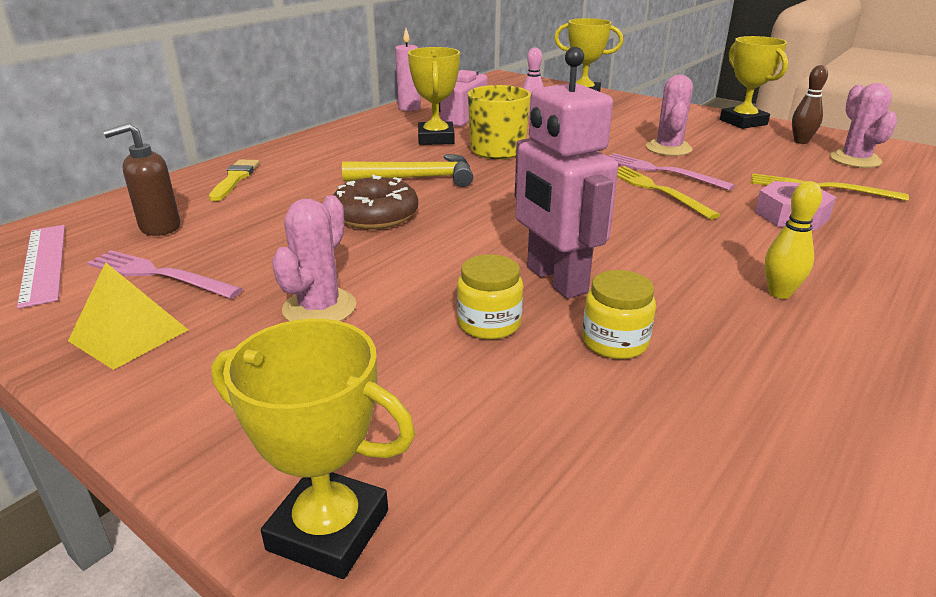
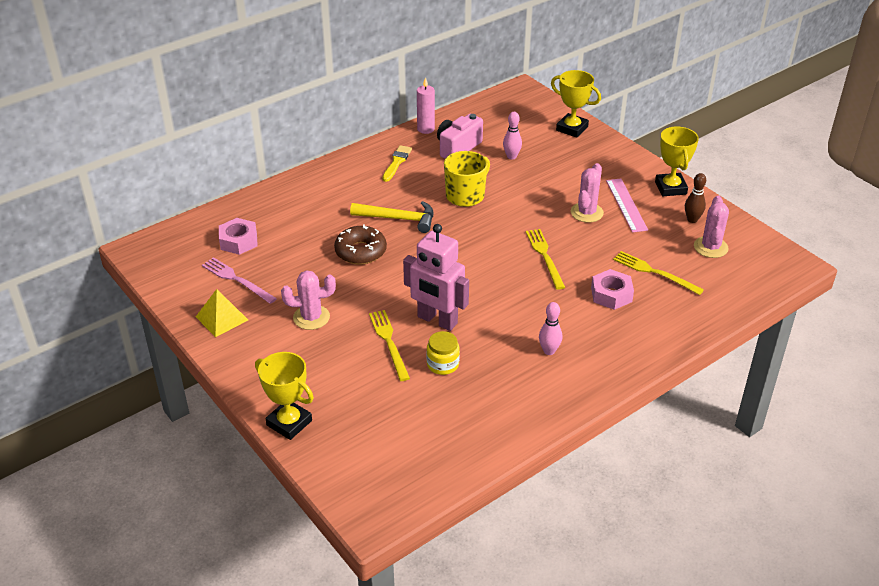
camera: 15 degrees right, 10 degrees up
(43, 263) = (180, 261): pink ruler -> pink ruler (626, 205)
(159, 227) = (239, 241): brown soap dispenser -> pink nut
(235, 179) = (286, 201): yellow brush -> yellow brush (396, 162)
(319, 308) = (311, 317): pink cactus -> pink cactus turned 45 degrees clockwise
(436, 139) = (429, 174): yellow trophy -> none
(489, 323) = (389, 342): yellow jar -> yellow fork
(555, 280) = (437, 320): pink robot -> pink robot turned 45 degrees counterclockwise
(661, 171) = (562, 237): pink fork -> none
(779, 293) = (549, 351): yellow bowling pin -> pink bowling pin

